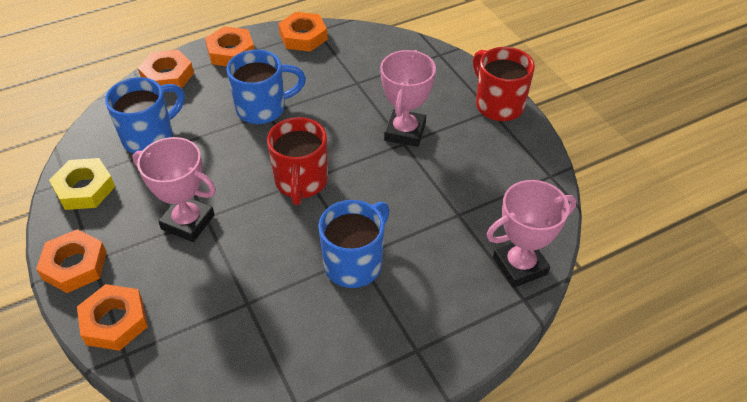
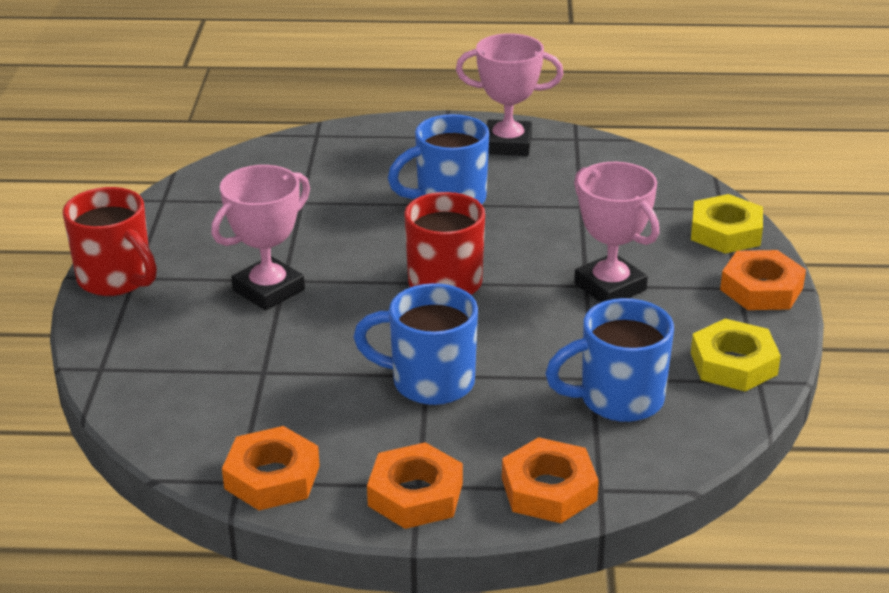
camera: 150 degrees left, 15 degrees down
(115, 321) = (725, 232): orange nut -> yellow nut
(498, 104) = (117, 280): red mug -> red mug turned 45 degrees counterclockwise
(520, 266) = (291, 152): pink trophy -> pink trophy (507, 144)

